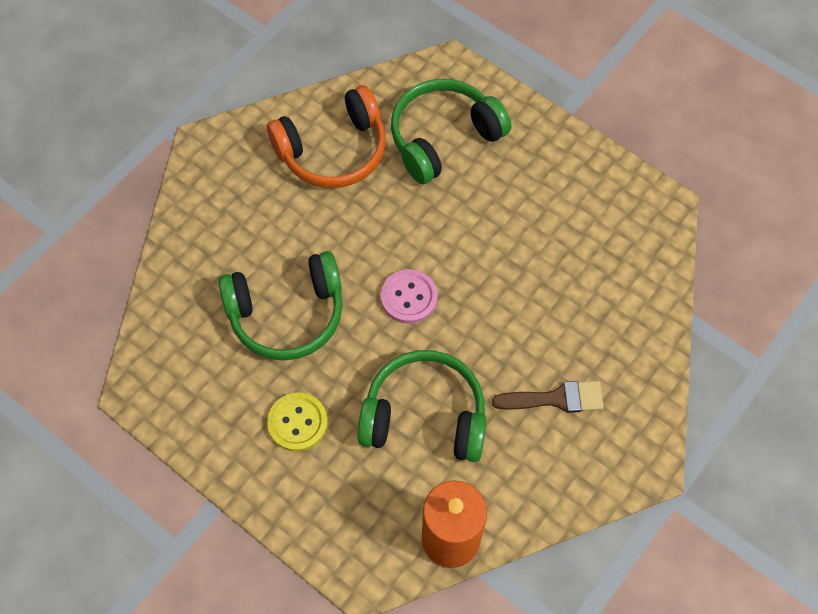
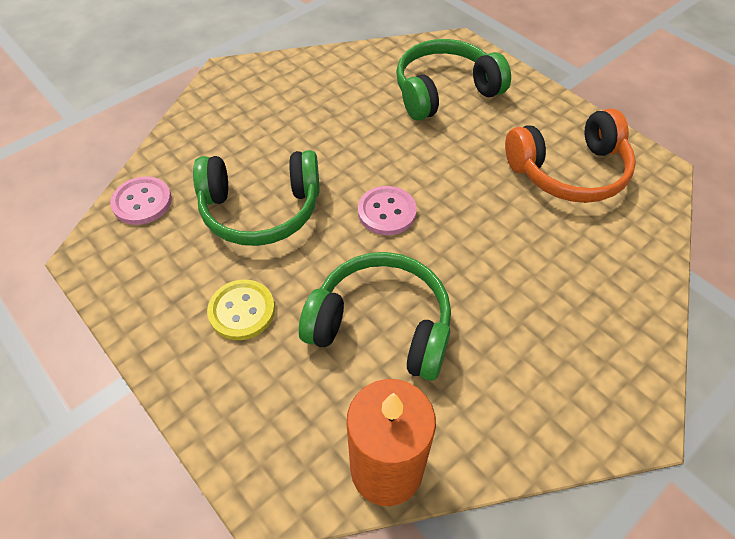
camera: 10 degrees right, 10 degrees down
(167, 324) = (142, 202): none -> pink button
(333, 151) = (341, 89): orange headphones -> orange headphones (569, 171)
(555, 398) = (532, 330): brown brush -> none

